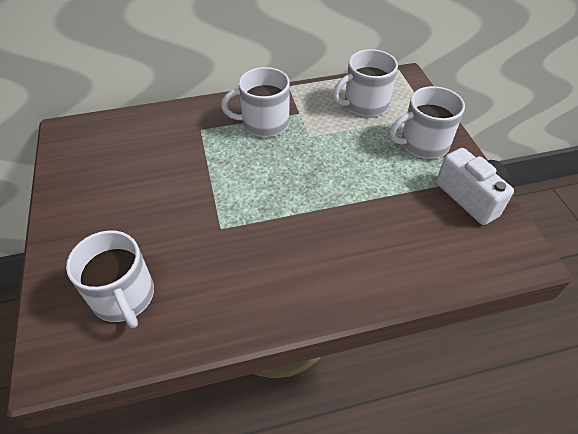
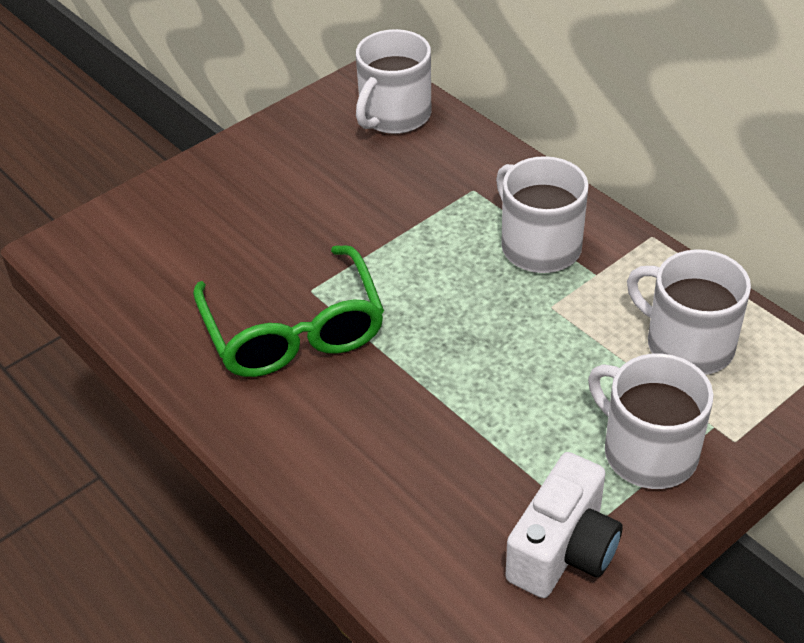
camera: 65 degrees right, 5 degrees down
(124, 296) = (164, 257): white mug -> white mug (394, 115)
(249, 249) = (294, 330): none -> green glasses

